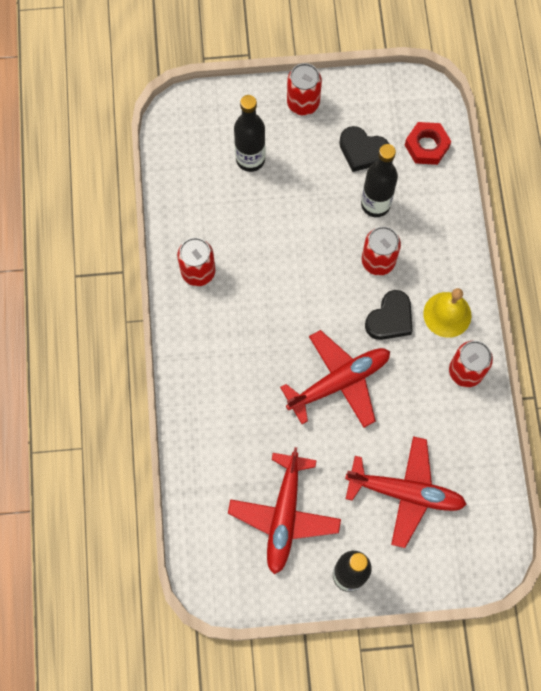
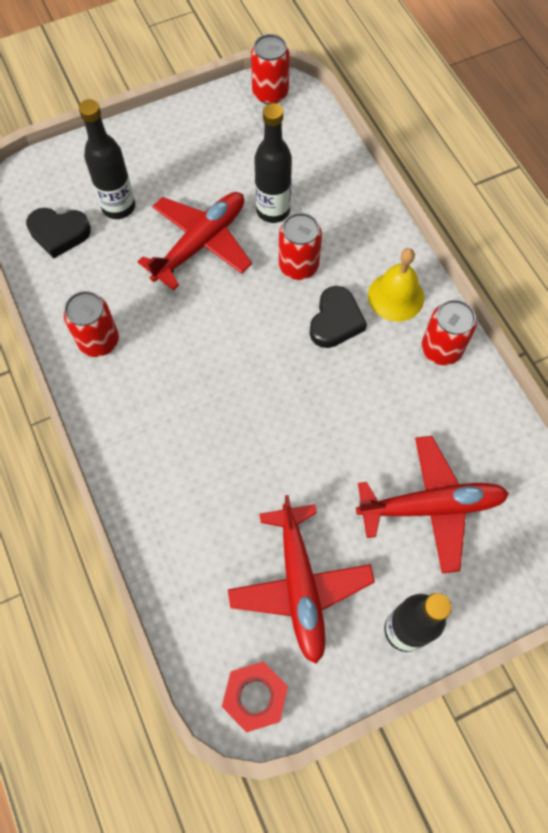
camera: 20 degrees left, 5 degrees down
(303, 103) = (156, 136): red can -> red can (270, 93)
(339, 382) = (306, 407): red plane -> red plane (201, 243)
(362, 151) = (238, 163): black heart -> black heart (59, 233)
(426, 146) = (304, 138): red nut -> red nut (255, 697)

